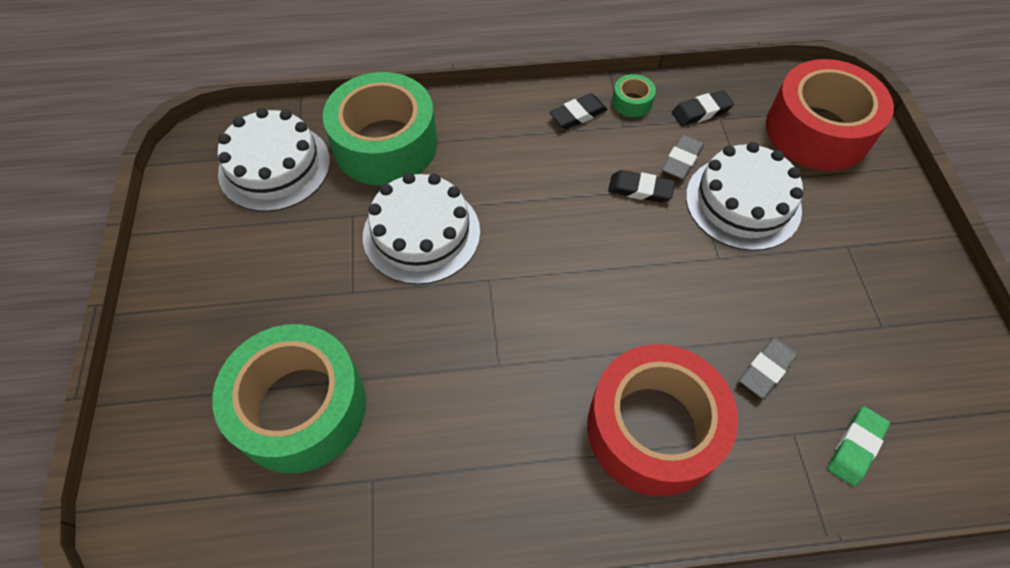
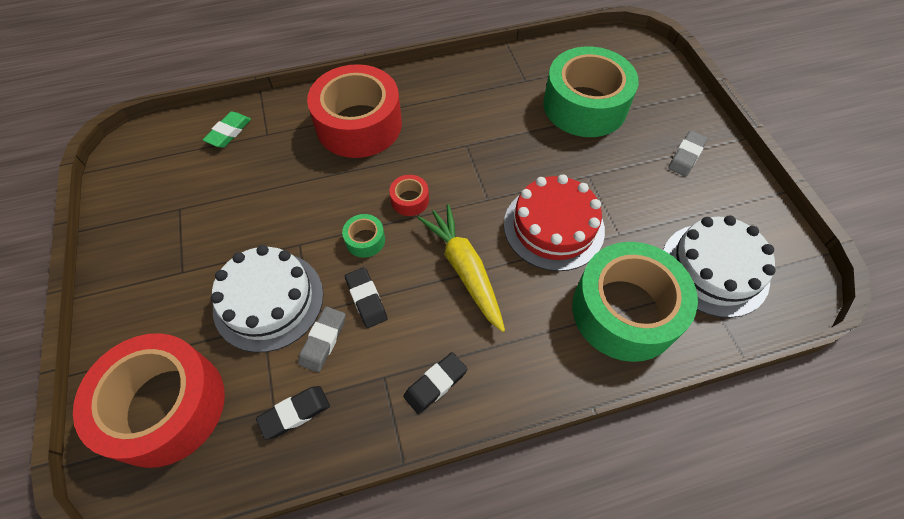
camera: 170 degrees right, 0 degrees up
(421, 233) = (553, 227): white cake -> red cake
(533, 202) = (464, 270): none -> yellow carrot
(585, 292) = (410, 200): none -> red tape
(632, 102) = (375, 414): green tape -> green tape (365, 240)
(640, 189) = (366, 299): black eraser -> black eraser turned 60 degrees clockwise
(766, 369) = (277, 167): grey eraser -> grey eraser (686, 156)

